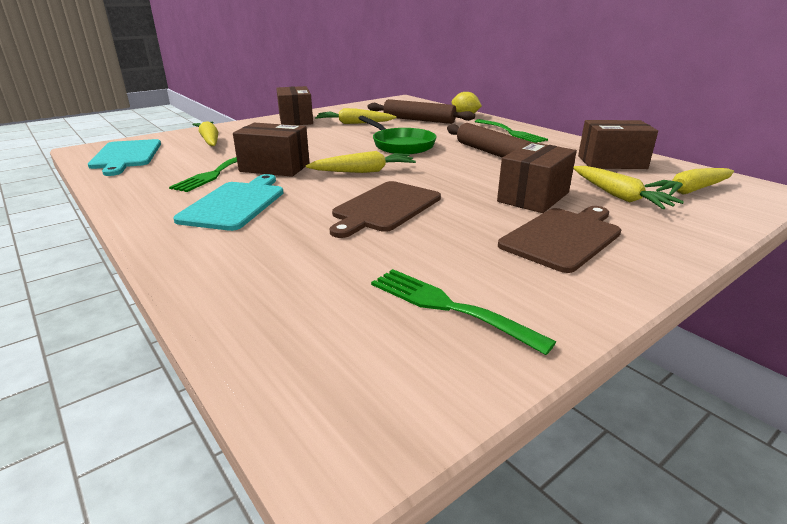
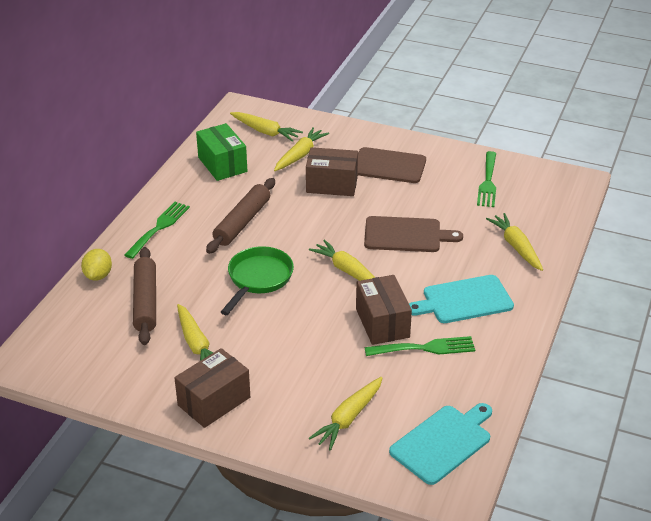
camera: 120 degrees left, 10 degrees up
(260, 265) = (516, 247): none -> yellow carrot
(611, 162) = (222, 164): brown box -> green box

